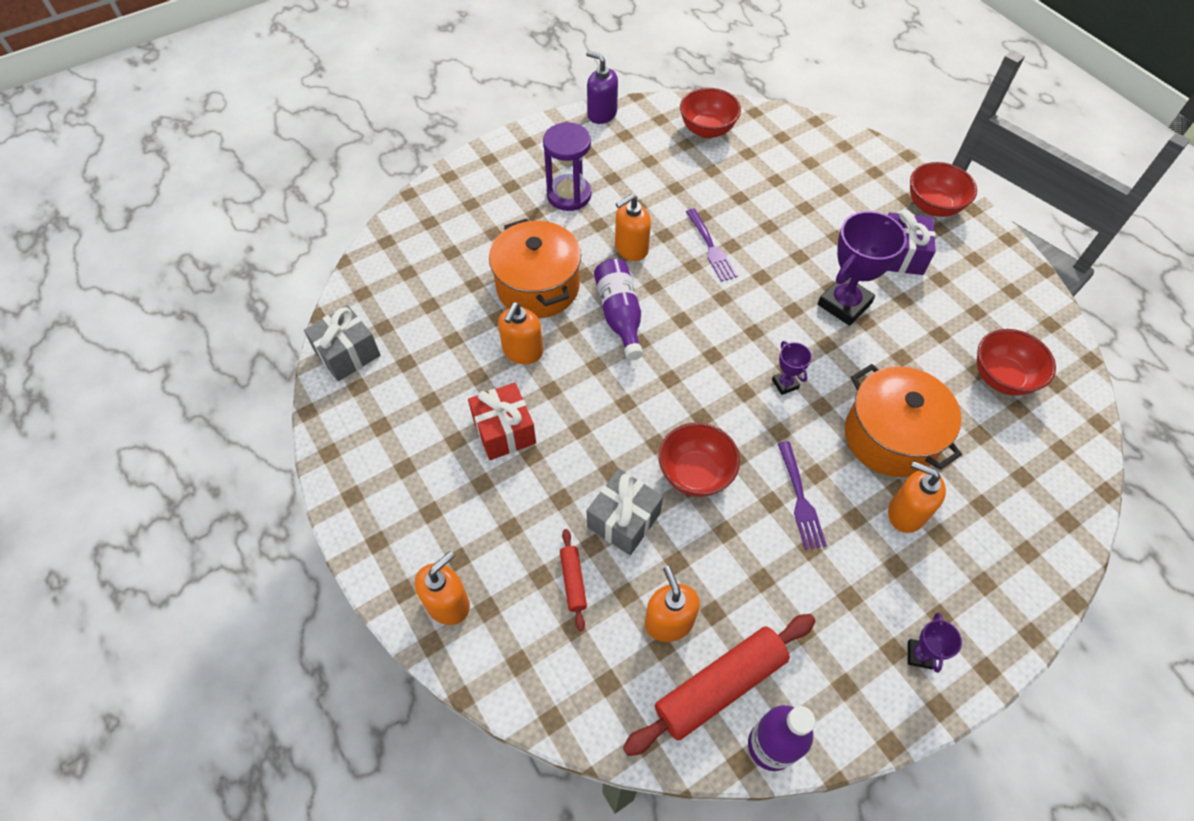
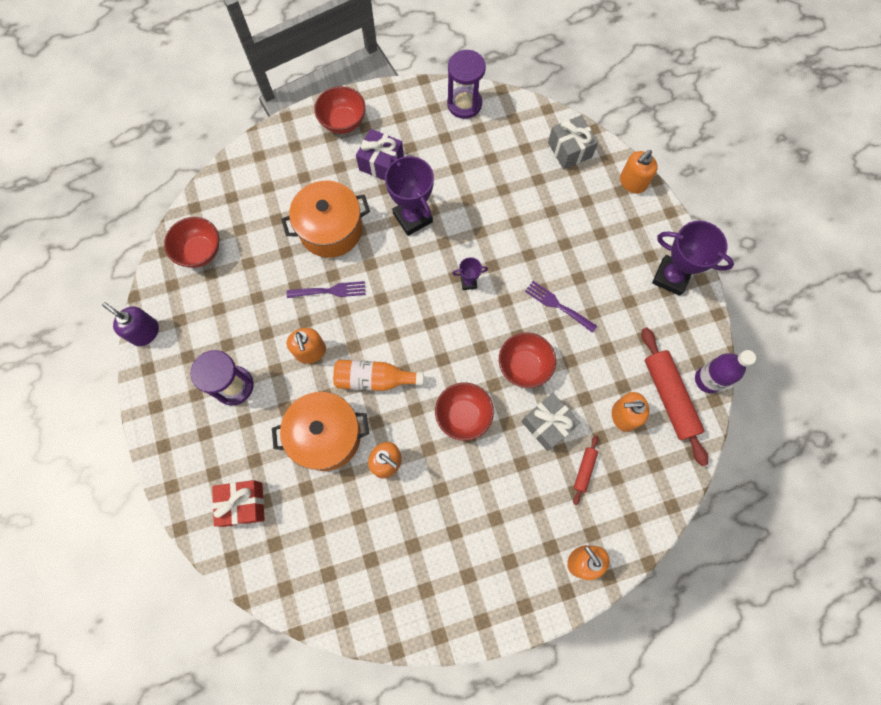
camera: 75 degrees left, 15 degrees up
(347, 354) = (347, 609): grey gift -> grey gift (569, 150)
(504, 431) = (455, 492): red gift -> red gift (243, 504)
(573, 581) = (584, 470): red rolling pin -> red rolling pin turned 75 degrees counterclockwise
(602, 114) = (145, 332): purple soap dispenser -> purple soap dispenser turned 75 degrees clockwise
(619, 315) = (374, 379): purple bottle -> orange bottle
(800, 499) = (558, 305): purple fork -> purple fork turned 150 degrees counterclockwise
(890, 437) = (526, 232): orange pot -> orange pot (331, 229)
(906, 513) = (582, 246): orange soap dispenser -> orange soap dispenser (632, 182)
(919, 655) = (671, 277): purple trophy -> purple trophy, size x2.08
(1002, 378) = (500, 147): red bowl -> red bowl (463, 415)
(1039, 322) = (464, 104): none -> purple hourglass

